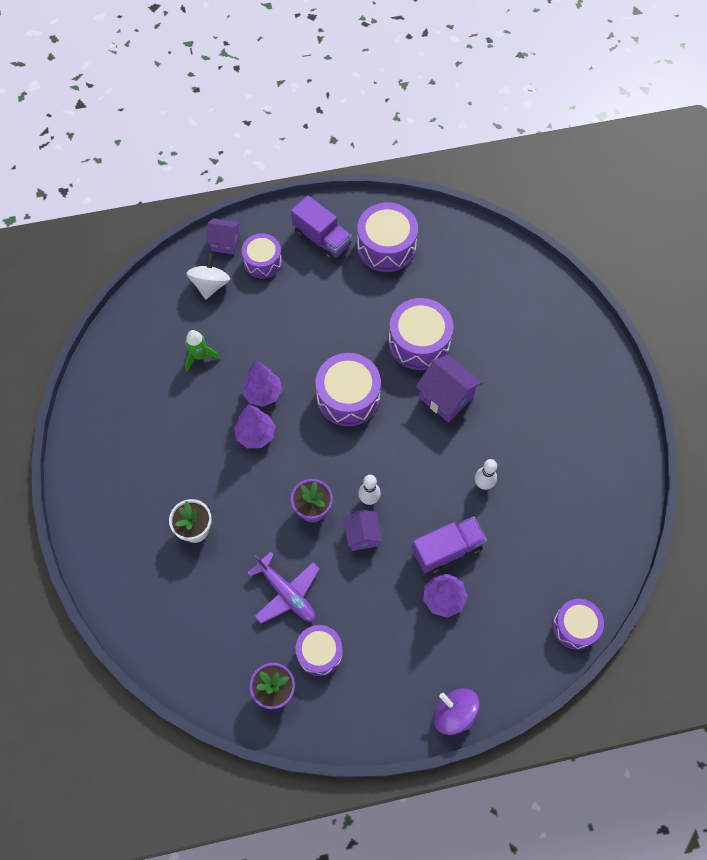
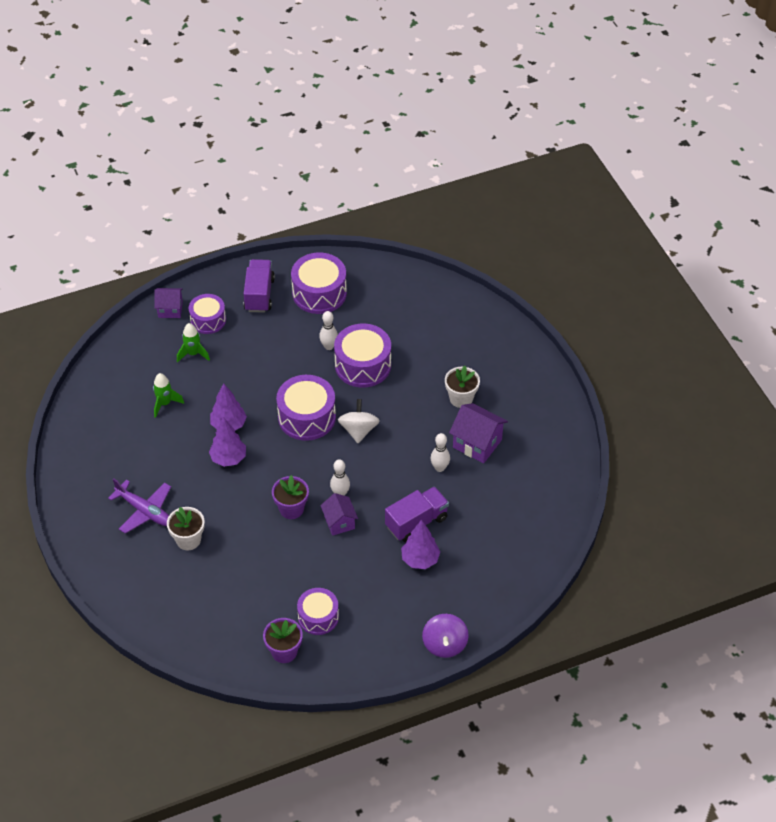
camera: 10 degrees left, 15 degrees down
(210, 285) = (163, 345): white spinning top -> white spinning top (358, 430)
(240, 300) = (193, 354): none -> green rocket
(286, 593) = (280, 576): purple plane -> purple plane (145, 511)
(322, 239) = (259, 295): purple truck -> purple truck turned 120 degrees counterclockwise
(386, 313) = (329, 346): none -> white bowling pin
(446, 397) = (395, 405): purple house -> purple house (477, 443)
(454, 713) = (444, 644): purple spinning top -> purple spinning top turned 120 degrees counterclockwise
(520, 401) = (461, 398): none -> white flower pot
(575, 626) = (538, 564): purple drum -> none

